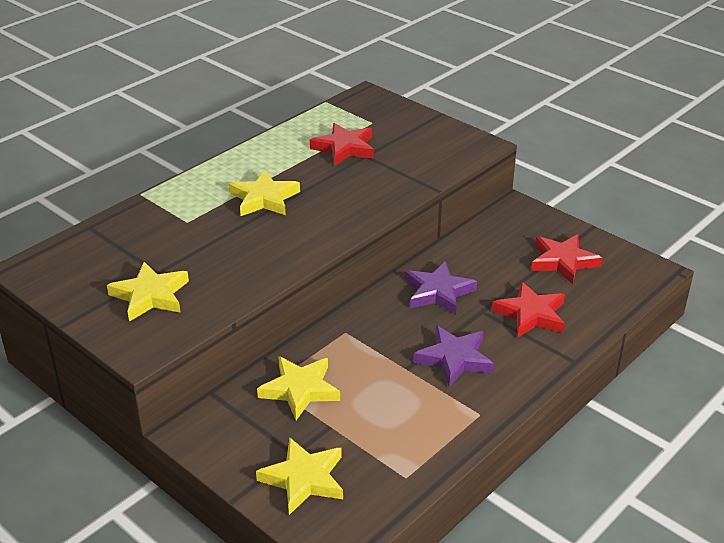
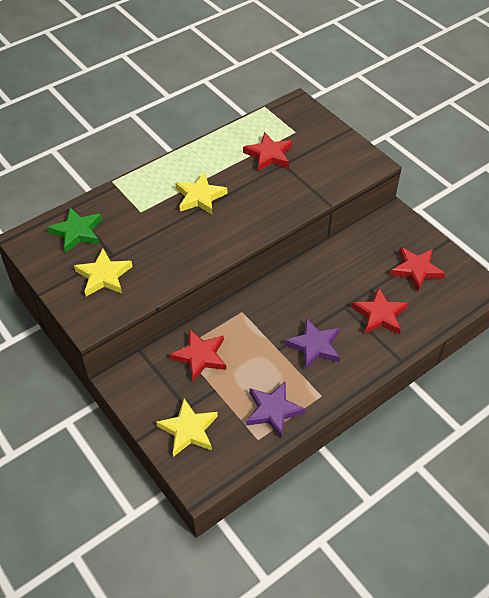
camera: 10 degrees right, 15 degrees up
(102, 252) = (77, 232): none -> green star
(300, 390) = (200, 356): yellow star -> red star
(438, 292) = (316, 285): purple star -> purple star (273, 411)

